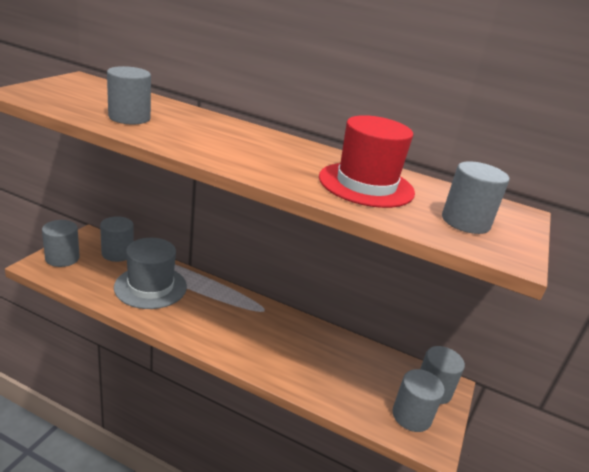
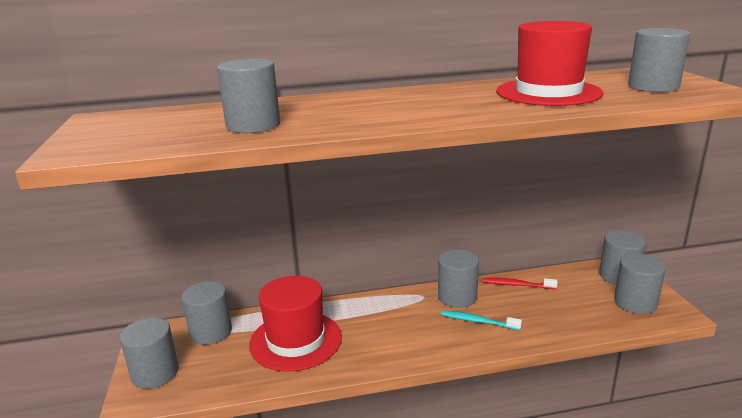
camera: 30 degrees left, 5 degrees down
(150, 287) = (295, 340): grey hat -> red hat
(272, 348) = (478, 321): none -> turquoise toothbrush
(285, 324) = (457, 297): none -> grey cylinder
(340, 344) = (516, 285): none -> red toothbrush

